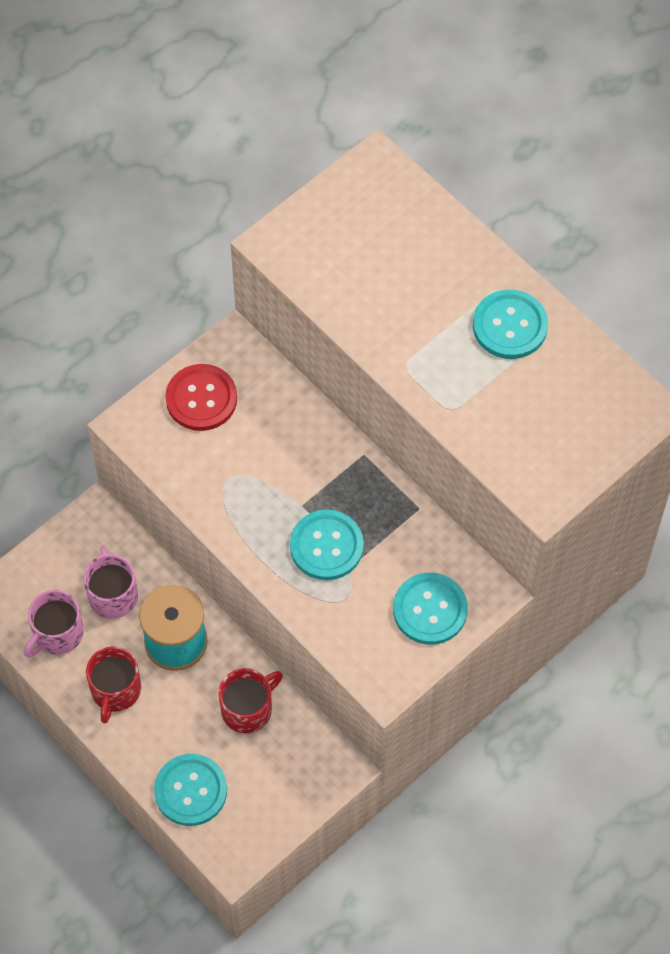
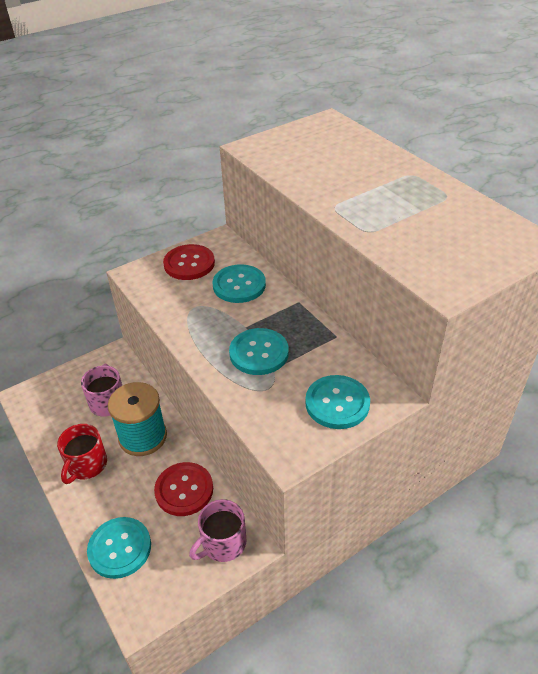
camera: 10 degrees right, 20 degrees down
(57, 633) = (59, 422): pink mug -> pink mug (223, 543)
(248, 709) = (184, 490): red mug -> red button
(510, 326) = (418, 192): turquoise button -> turquoise button (239, 285)

